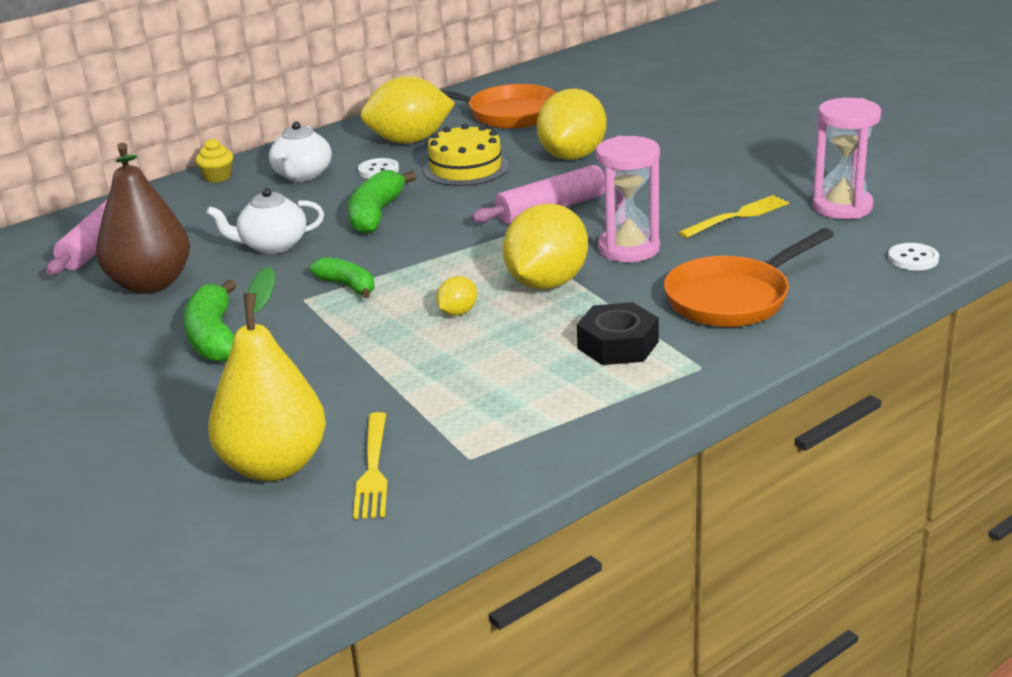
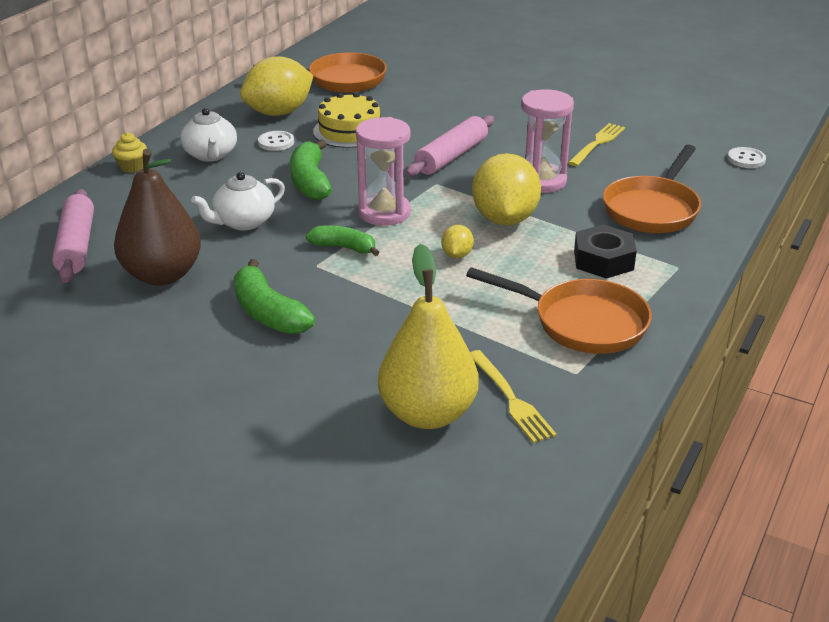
camera: 25 degrees left, 5 degrees up
(527, 407) = (582, 323): none -> orange pan
(573, 156) = (428, 110): yellow lemon -> none
(842, 207) = (664, 126): pink hourglass -> pink hourglass (384, 213)

